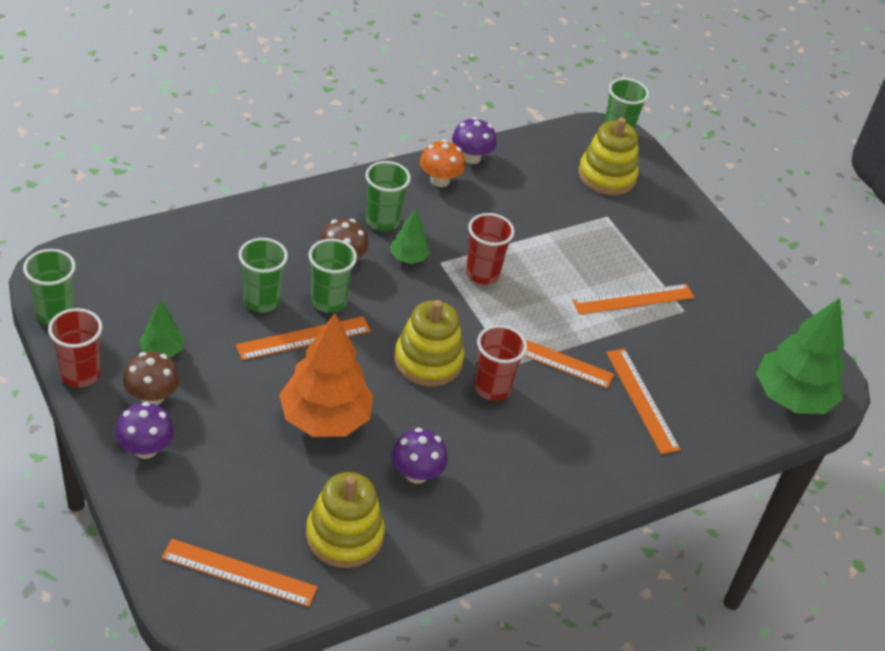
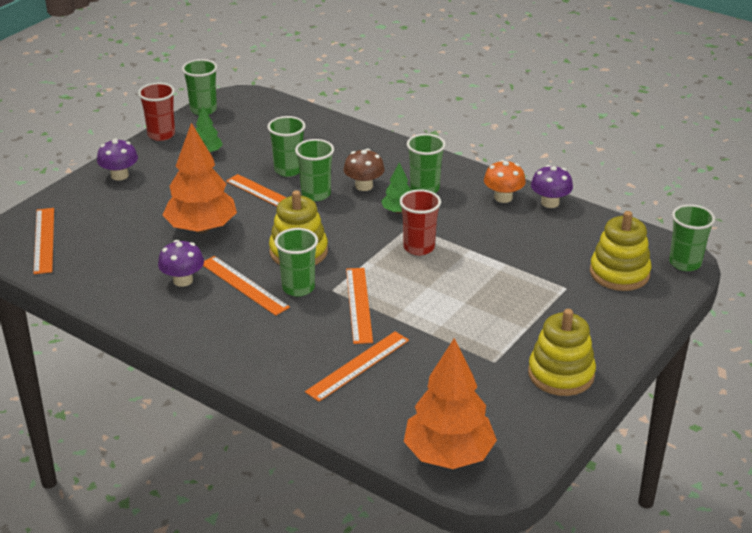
camera: 70 degrees right, 10 degrees down
(152, 396) = (164, 163): brown mushroom -> none
(344, 536) = (103, 269): yellow stacking toy -> yellow stacking toy (561, 374)
(492, 388) = (298, 288): red cup -> green cup
(633, 299) = (476, 329): orange ruler -> orange ruler (244, 285)
(792, 398) = (448, 455): green tree -> orange tree

